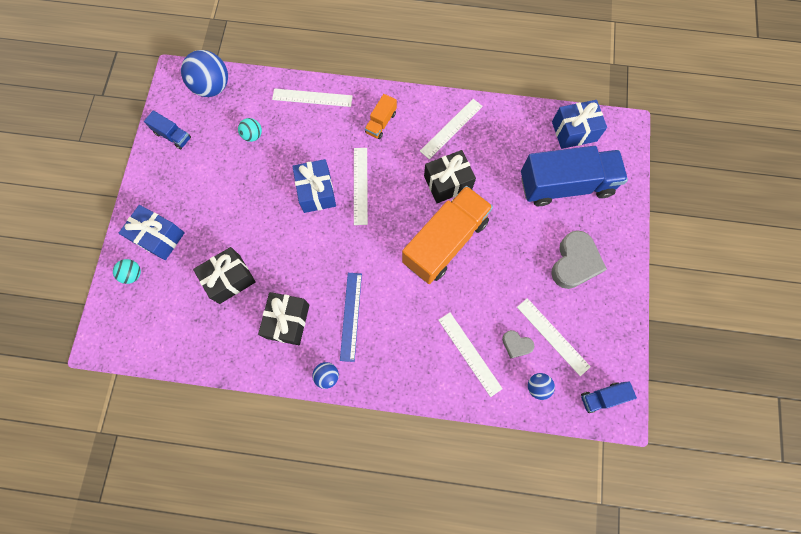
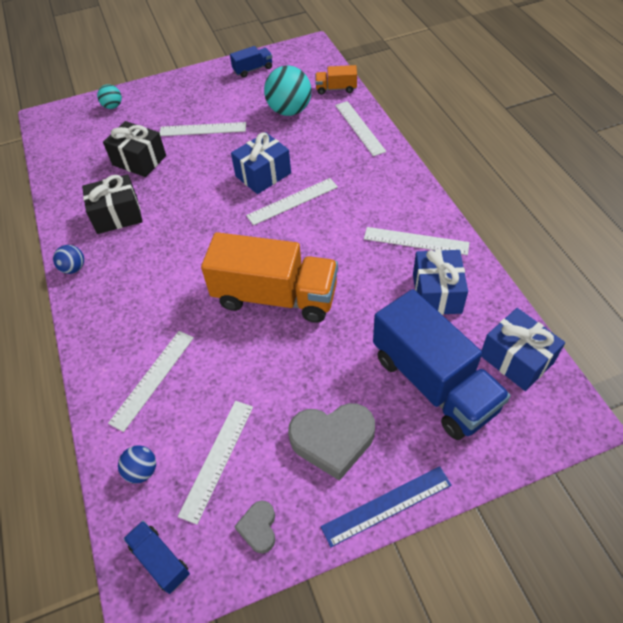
camera: 65 degrees right, 20 degrees down
(159, 237) = (154, 104): blue gift -> blue gift (437, 293)
(173, 135) = (253, 69): blue truck -> blue truck turned 120 degrees counterclockwise
(212, 87) = (317, 68): blue ball -> none
(226, 212) = (202, 129): none -> white ruler
(253, 135) = (289, 111): turquoise ball -> turquoise ball, size x1.95
(350, 316) = (146, 257): blue ruler -> blue ruler (386, 505)
(381, 123) = (374, 184): orange truck -> orange truck (336, 89)
(448, 182) = (348, 267): black gift -> none
(516, 345) = (186, 422): grey heart -> grey heart (259, 528)

